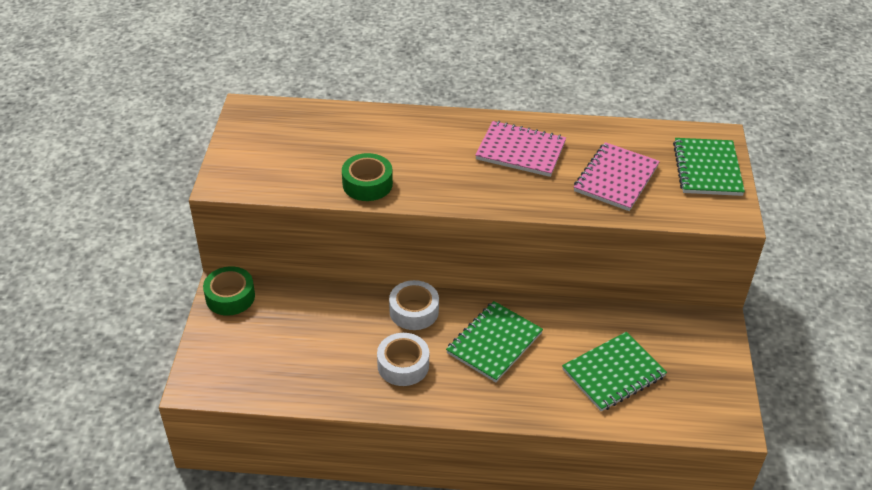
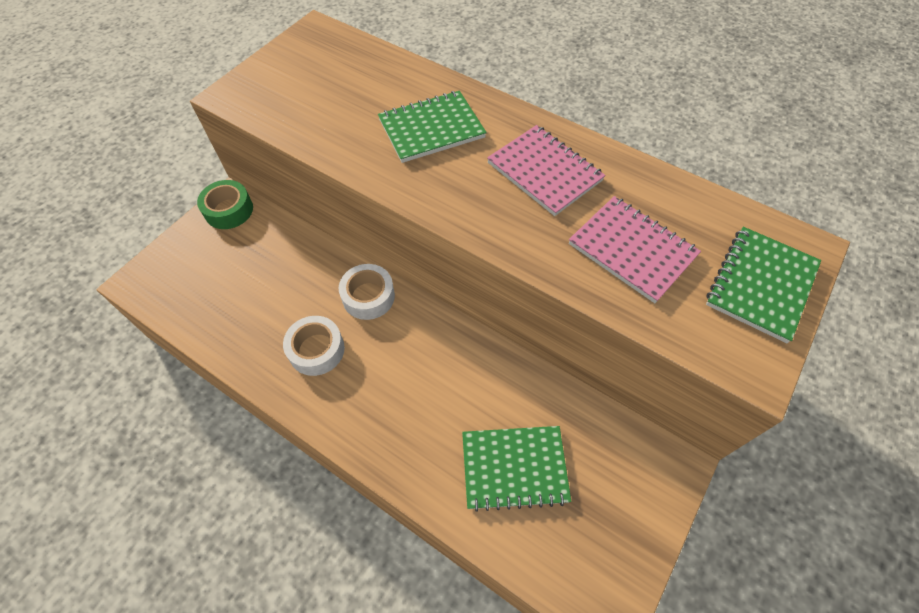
camera: 30 degrees right, 15 degrees up
(367, 184) = (357, 147): green tape -> none
(494, 343) = (417, 368): green notebook -> green notebook (431, 129)
(616, 179) = (632, 250): pink notebook -> pink notebook turned 75 degrees clockwise

